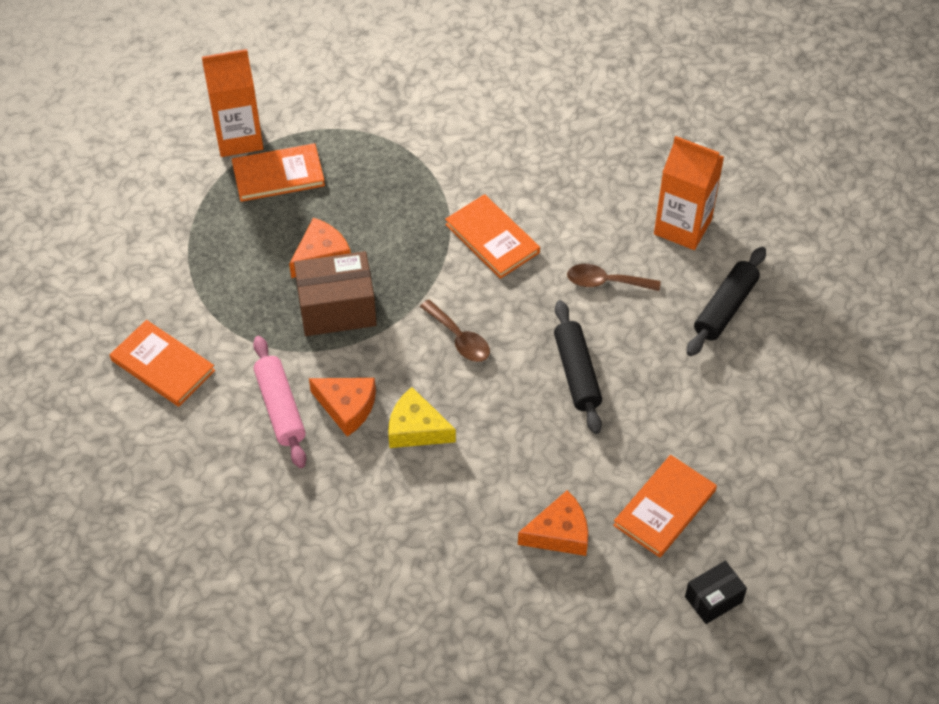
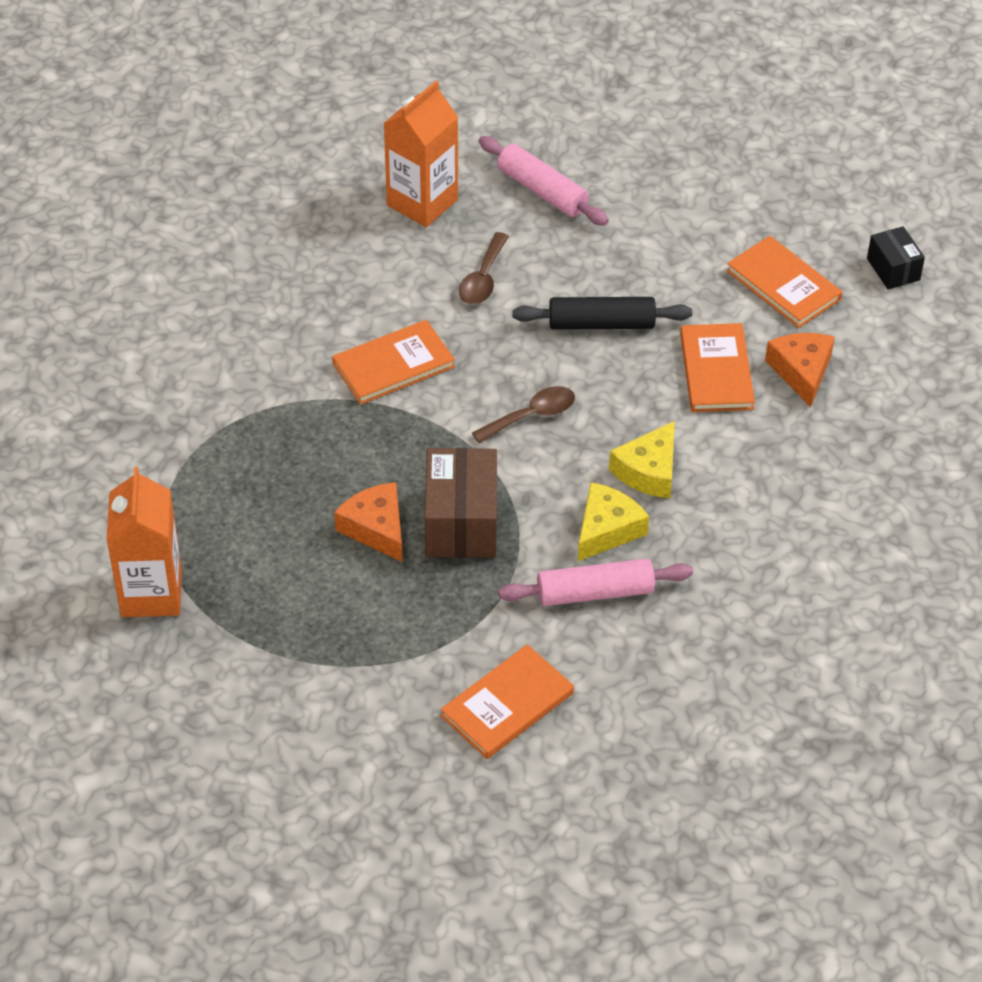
camera: 80 degrees left, 5 degrees down
(278, 175) = (230, 557): orange book -> orange book (716, 371)
(347, 407) = (606, 529): orange cheese -> yellow cheese
(725, 308) = (542, 191): black rolling pin -> pink rolling pin

